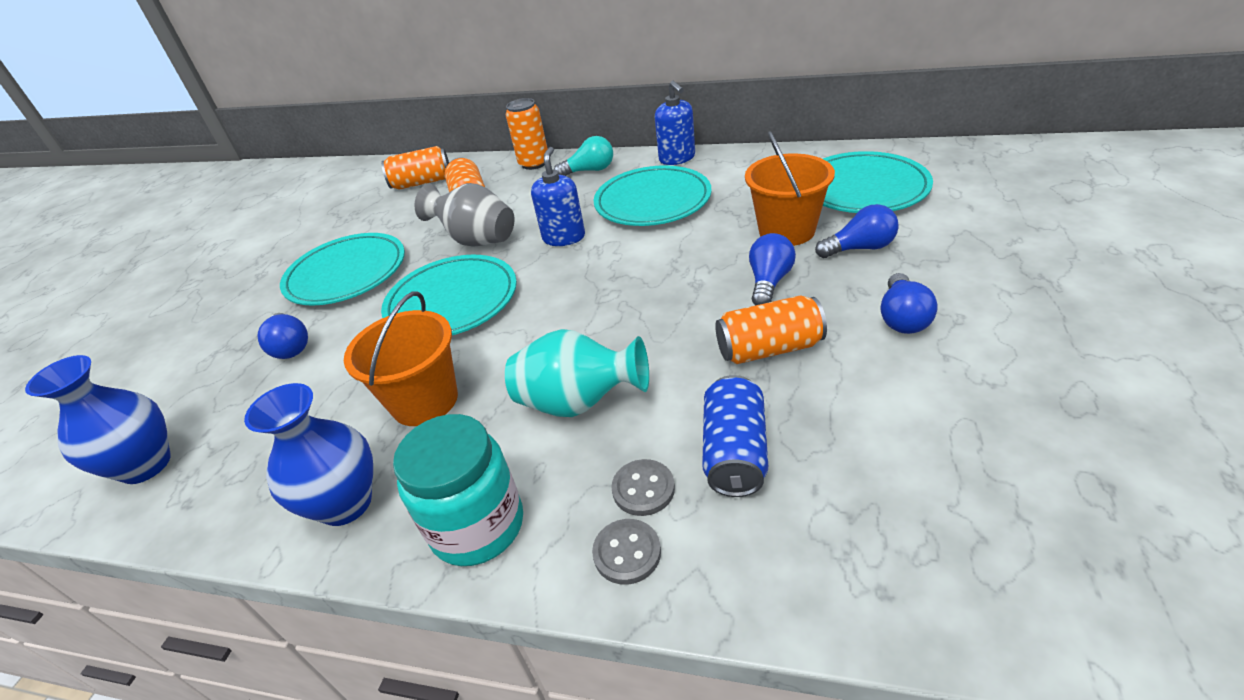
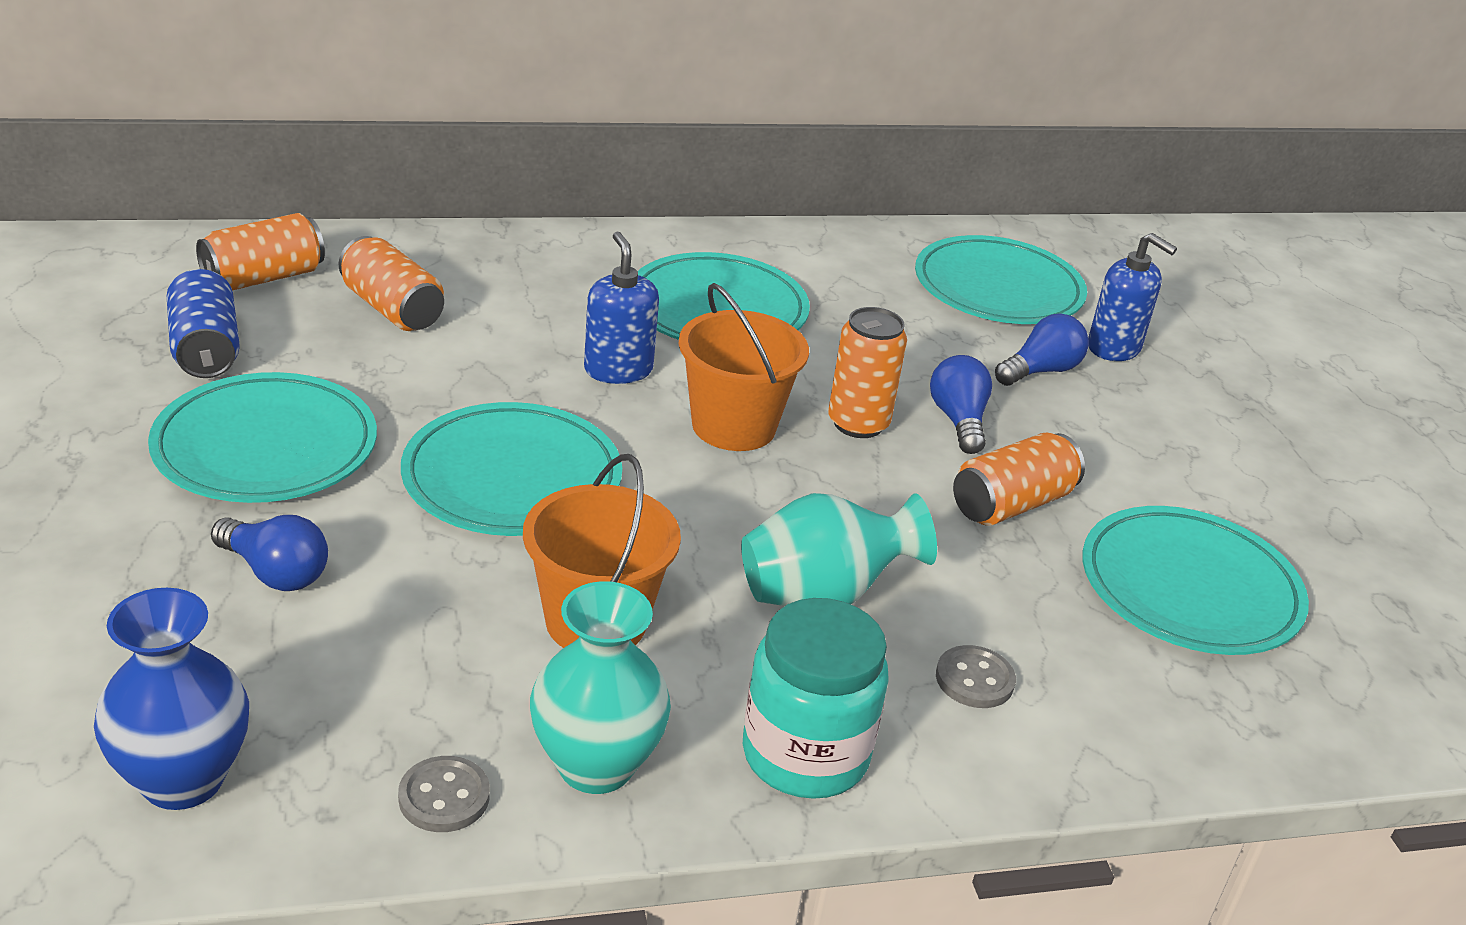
camera: 35 degrees left, 5 degrees down
(346, 503) = (596, 765): blue vase -> turquoise vase
(476, 240) = (468, 379): grey vase -> none
(534, 163) = (461, 244): orange can -> orange can (858, 423)
(589, 170) = (574, 258): turquoise light bulb -> none
(627, 553) = (1003, 746): grey button -> grey button (444, 797)
(677, 158) = (705, 239): blue soap dispenser -> blue soap dispenser (1114, 348)
(734, 452) = (1049, 625): blue can -> blue can (205, 349)
(786, 231) = (937, 350): orange bucket -> orange bucket (733, 426)
(882, 439) = (1189, 589): none -> turquoise plate
(902, 318) = (1136, 455): blue light bulb -> none

